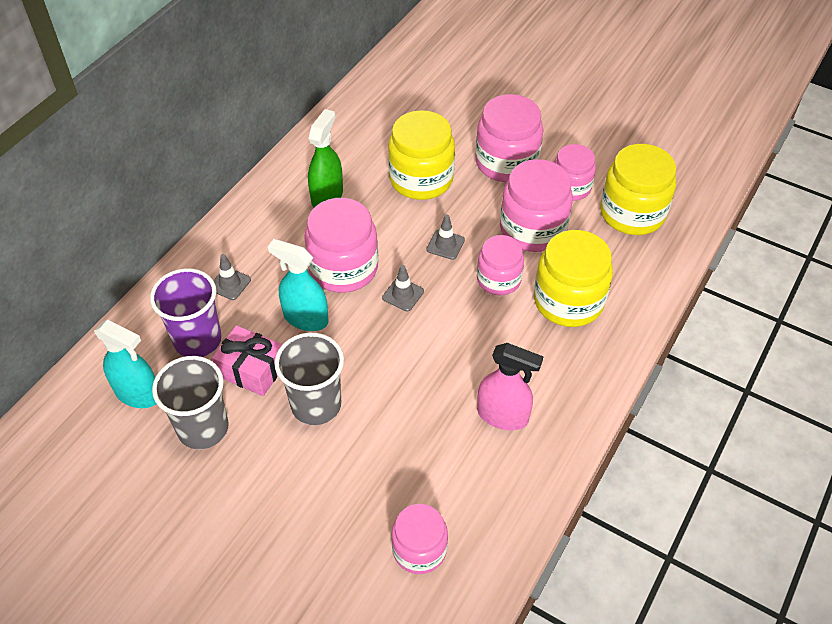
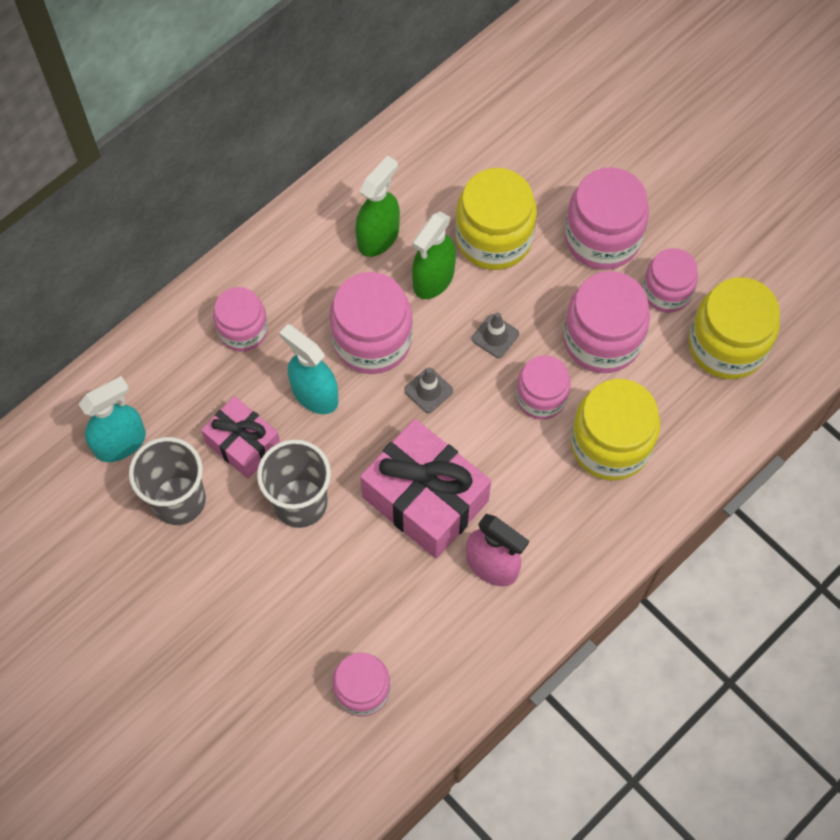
camera: 15 degrees right, 15 degrees up
(138, 393) = (120, 443): turquoise spray bottle -> turquoise spray bottle turned 75 degrees counterclockwise
(197, 340) = (194, 393): purple cup -> none
(230, 284) = (243, 330): grey traffic cone -> pink jar
(381, 216) = (433, 279): none -> green spray bottle
(426, 376) = (425, 499): none -> pink gift

